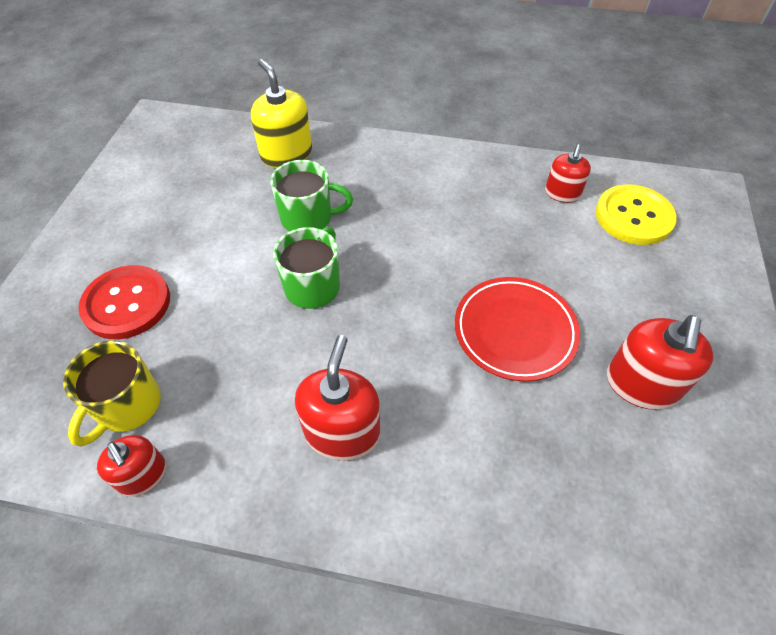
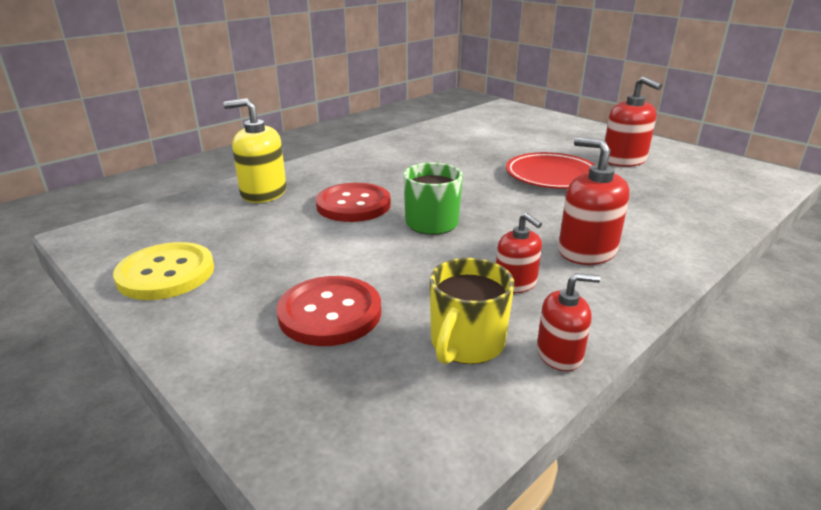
camera: 55 degrees left, 25 degrees down
(127, 406) = (466, 344): yellow mug -> yellow mug turned 60 degrees clockwise
(308, 218) = (353, 205): green mug -> red button
(562, 193) = (455, 132): red soap dispenser -> red soap dispenser (515, 283)
(633, 216) = (499, 124): yellow button -> yellow button (166, 273)

